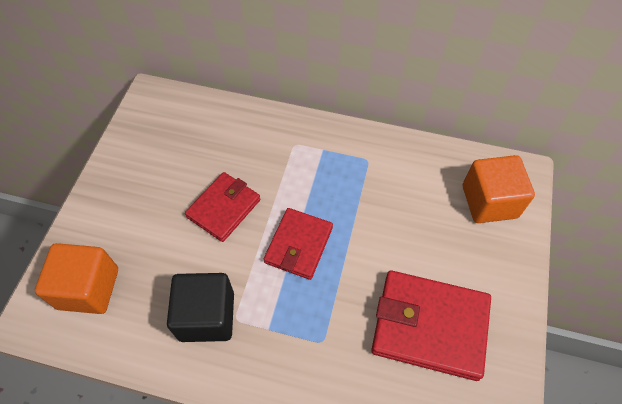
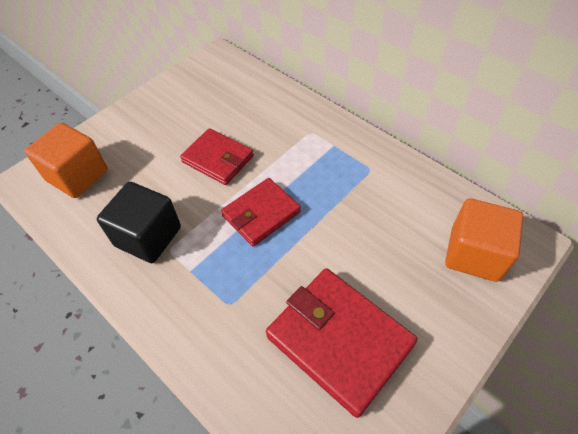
camera: 30 degrees right, 5 degrees down
(224, 208) = (218, 159): red wallet -> red wallet turned 60 degrees clockwise

